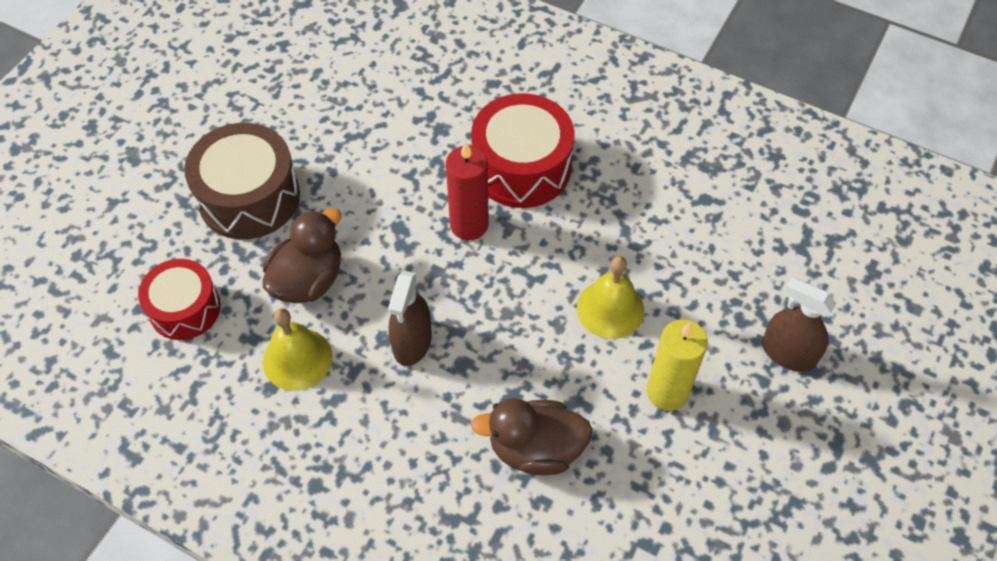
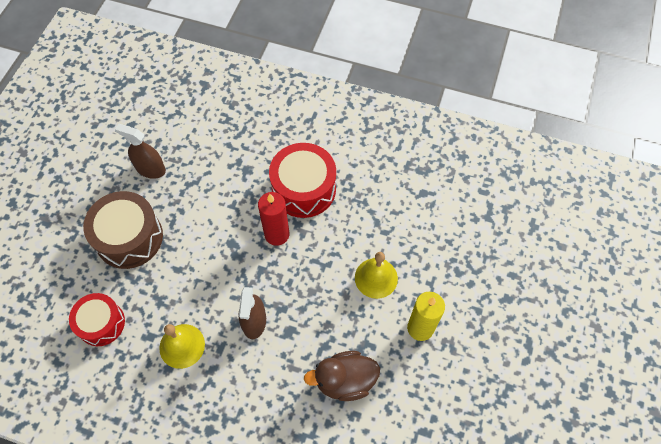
camera: 10 degrees left, 5 degrees up
(308, 280) = (179, 290): brown duck -> none
(788, 353) = (490, 289): brown spray bottle -> brown spray bottle (150, 169)

